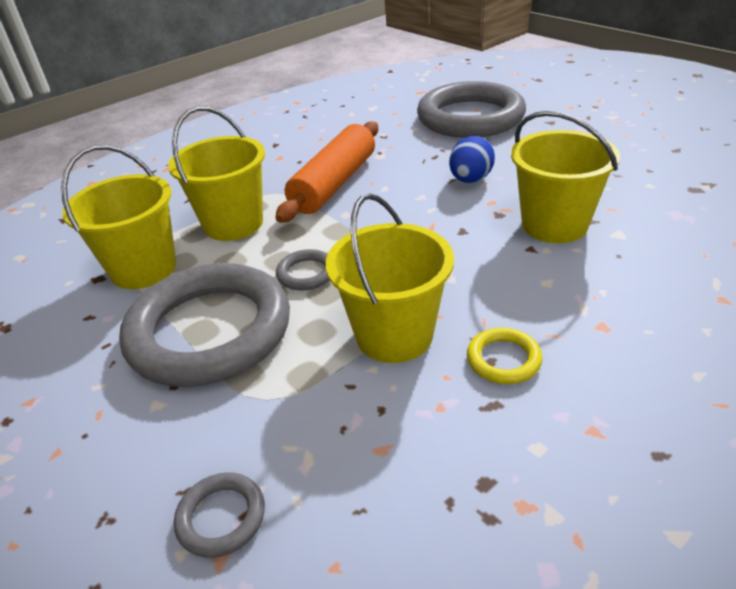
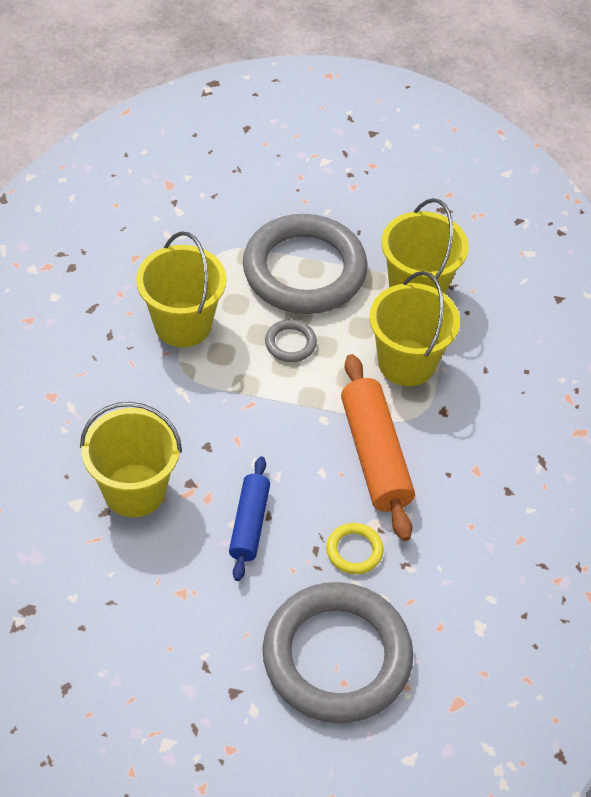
camera: 135 degrees right, 15 degrees up
(221, 517) = (184, 195): grey ring -> none
(470, 180) = (249, 524): blue egg -> blue rolling pin
(503, 359) = (102, 340): yellow ring -> yellow ring (354, 551)

